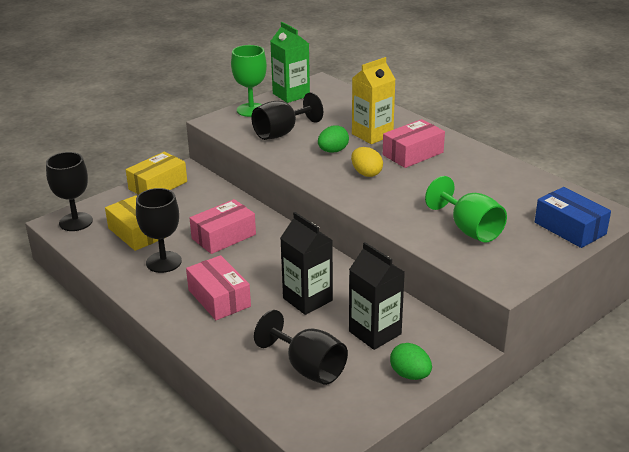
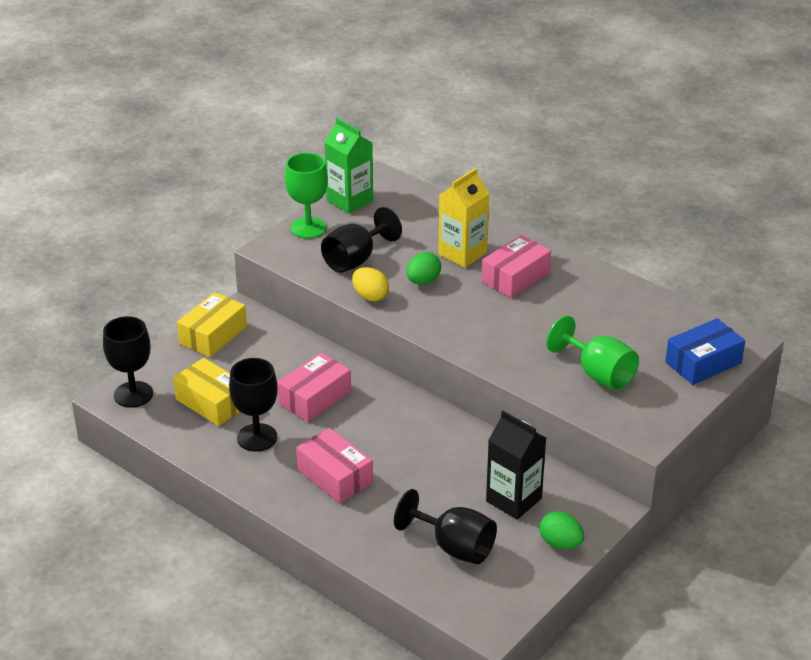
camera: 10 degrees left, 5 degrees up
(307, 299) = (432, 468): black carton -> none
(366, 173) = (469, 309): yellow egg -> yellow egg (370, 296)
(570, 228) = (703, 363): blue box -> blue box turned 75 degrees counterclockwise

